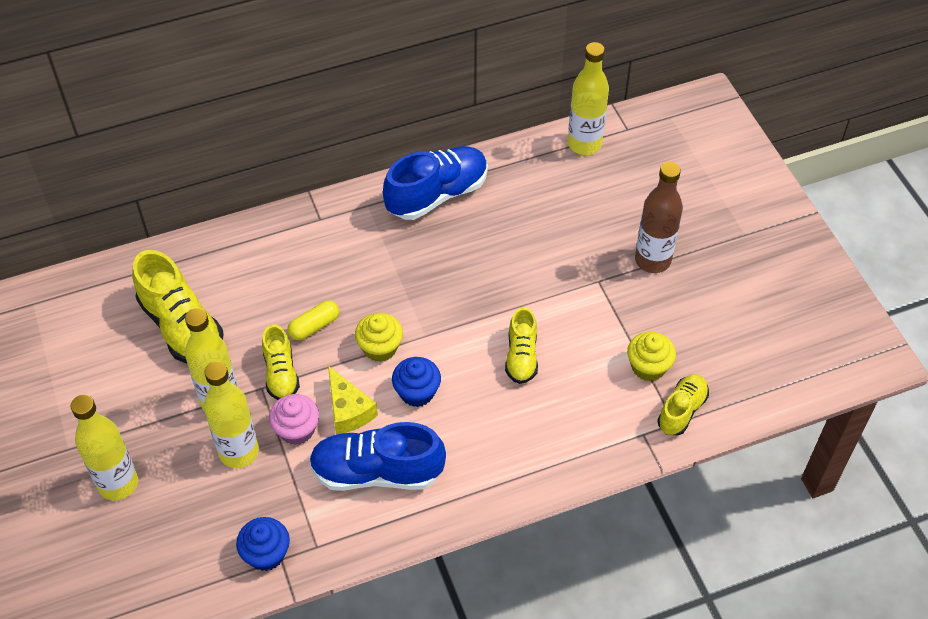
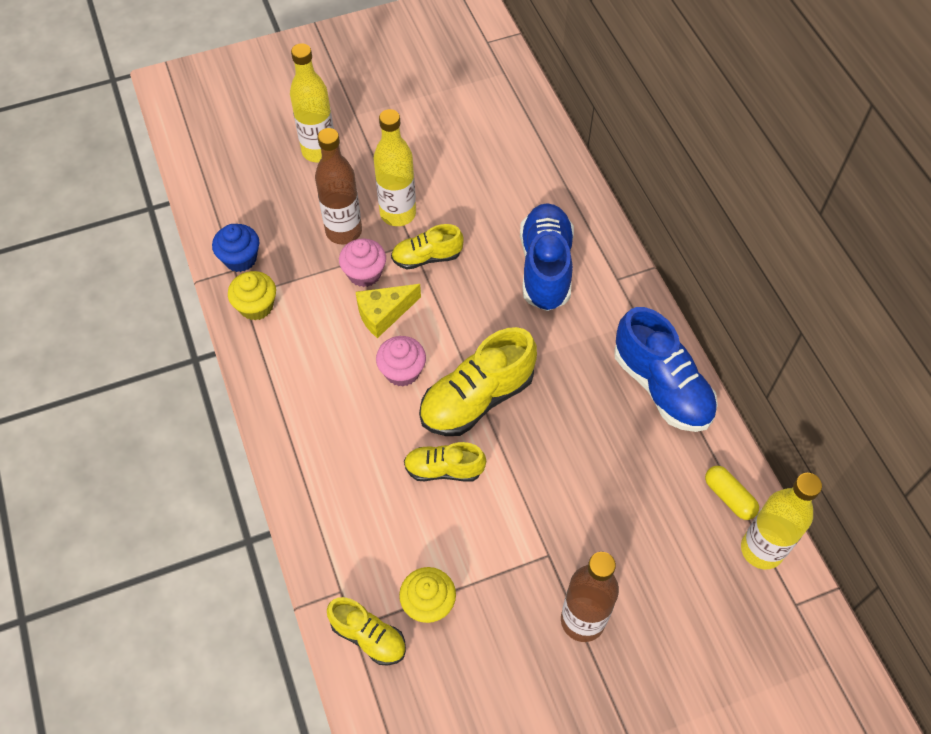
camera: 90 degrees right, 5 degrees up
(182, 327) = (480, 178): yellow shoe -> yellow shoe (477, 399)
(239, 452) = (344, 231): yellow bottle -> brown bottle
(314, 326) = (481, 281): yellow capsule -> yellow capsule (729, 497)
(377, 472) = (314, 339): blue shoe -> blue shoe (545, 267)
(380, 348) = (456, 338): yellow cupcake -> yellow cupcake (256, 306)
(417, 392) = (402, 371): blue cupcake -> pink cupcake

